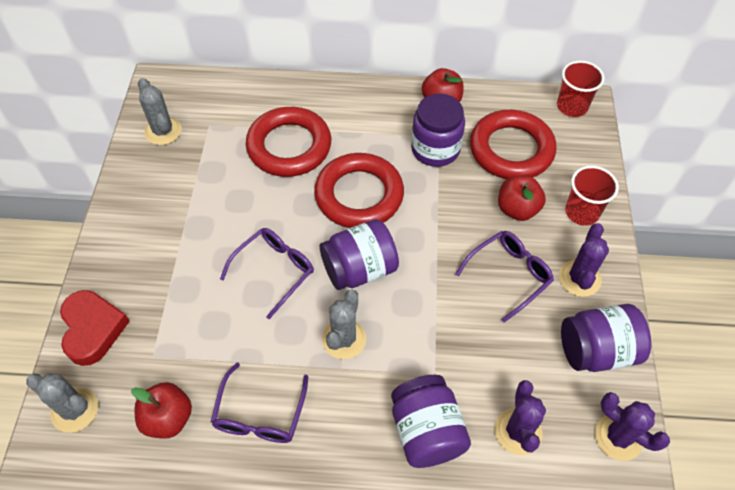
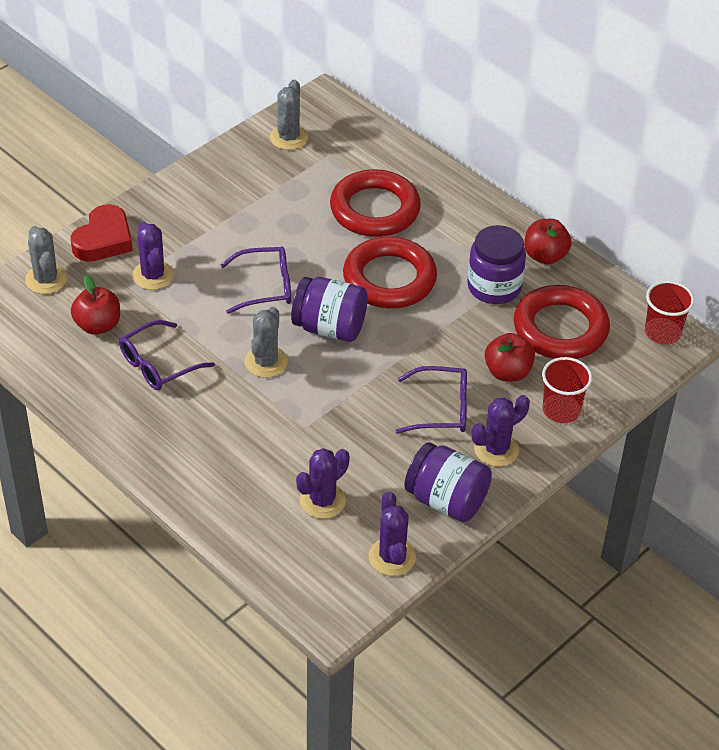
camera: 40 degrees right, 10 degrees down
(171, 331) = (153, 275): none -> purple cactus
(344, 339) = (266, 362): grey cactus -> grey cactus turned 45 degrees counterclockwise
(426, 431) = (258, 454): purple jar -> none

